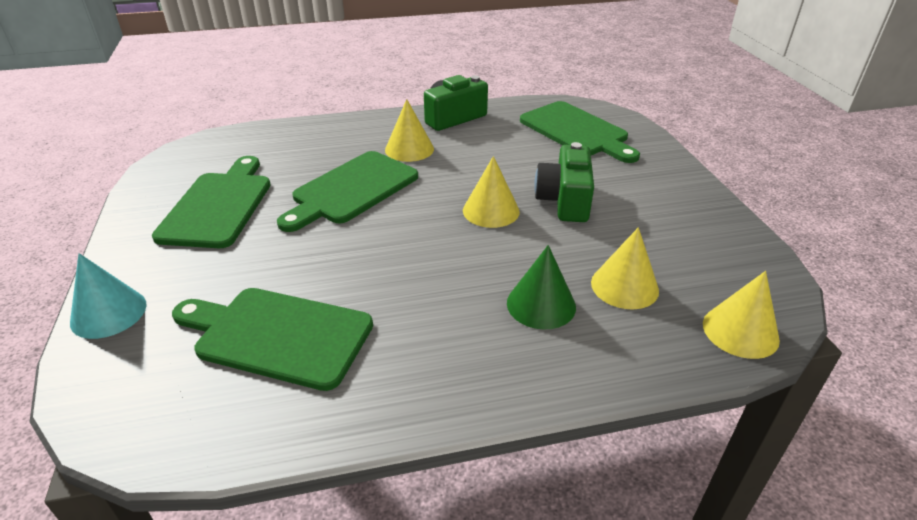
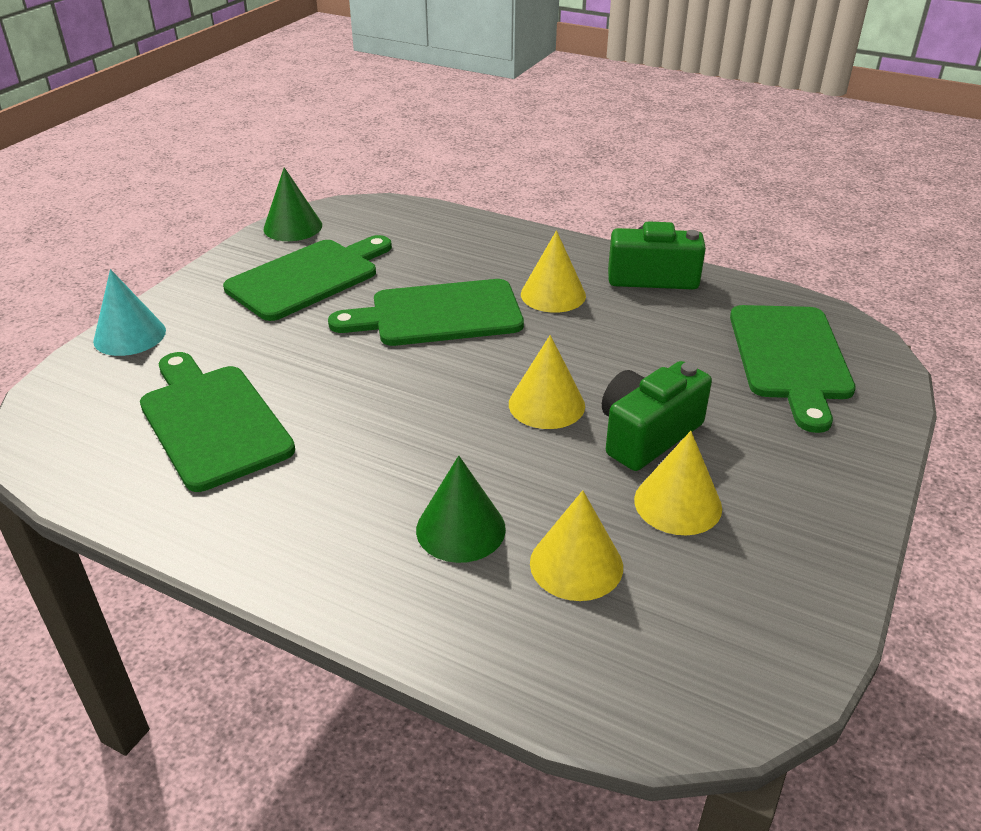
camera: 40 degrees right, 0 degrees up
(156, 177) = (293, 227): none -> green cone
(740, 331) = (638, 694): yellow cone -> yellow cone (678, 503)

